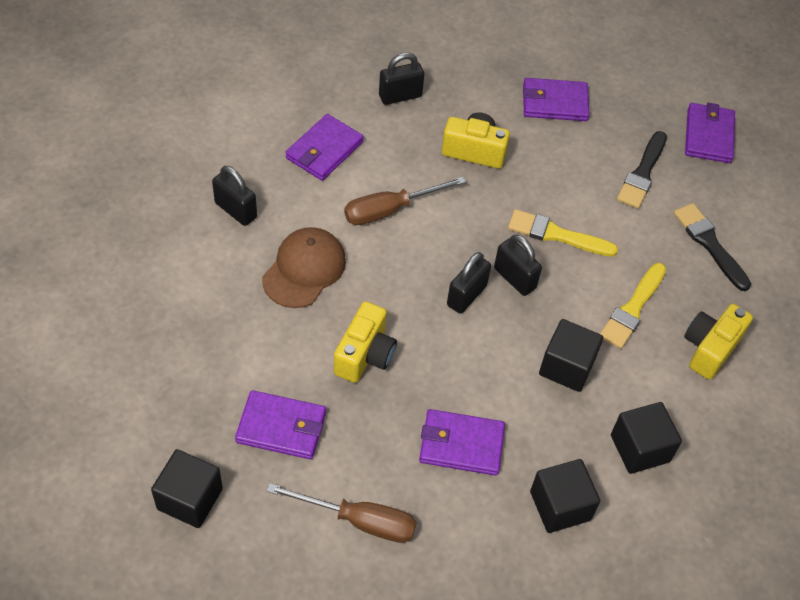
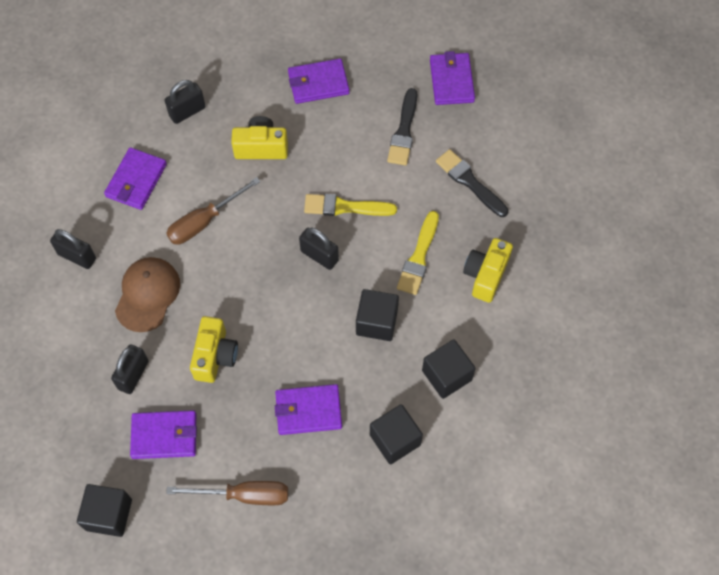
camera: 10 degrees left, 10 degrees up
(466, 295) = (284, 282): black padlock -> black padlock (133, 375)

